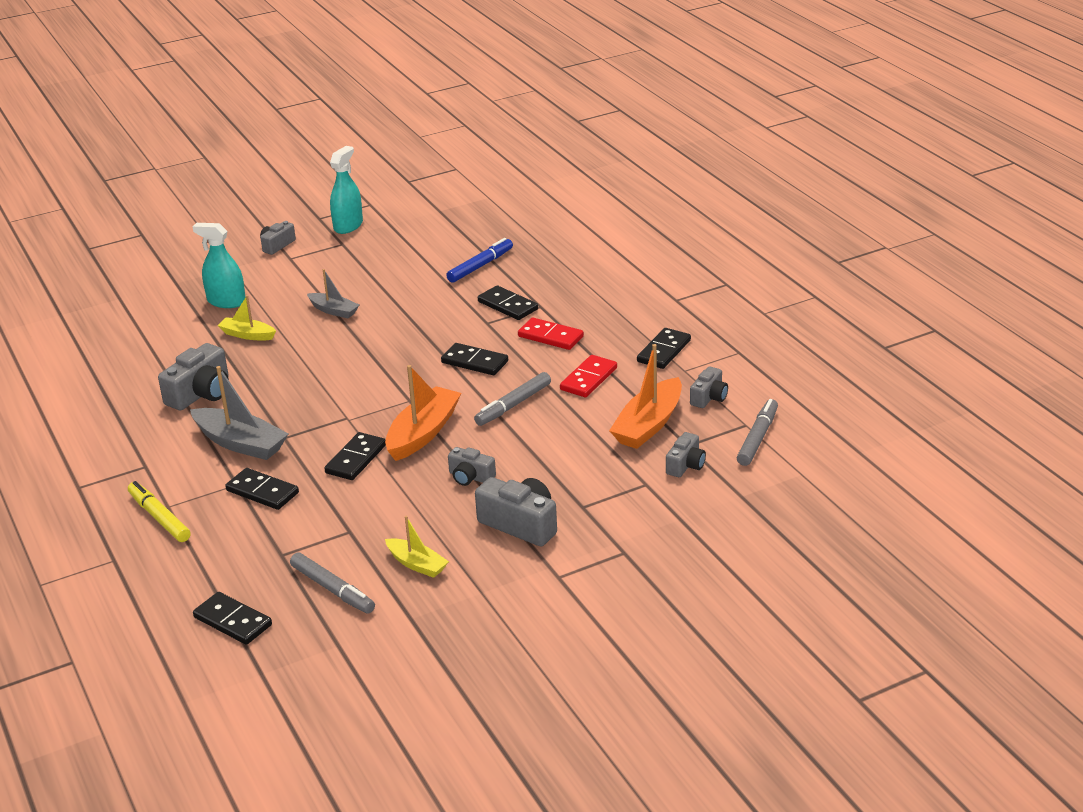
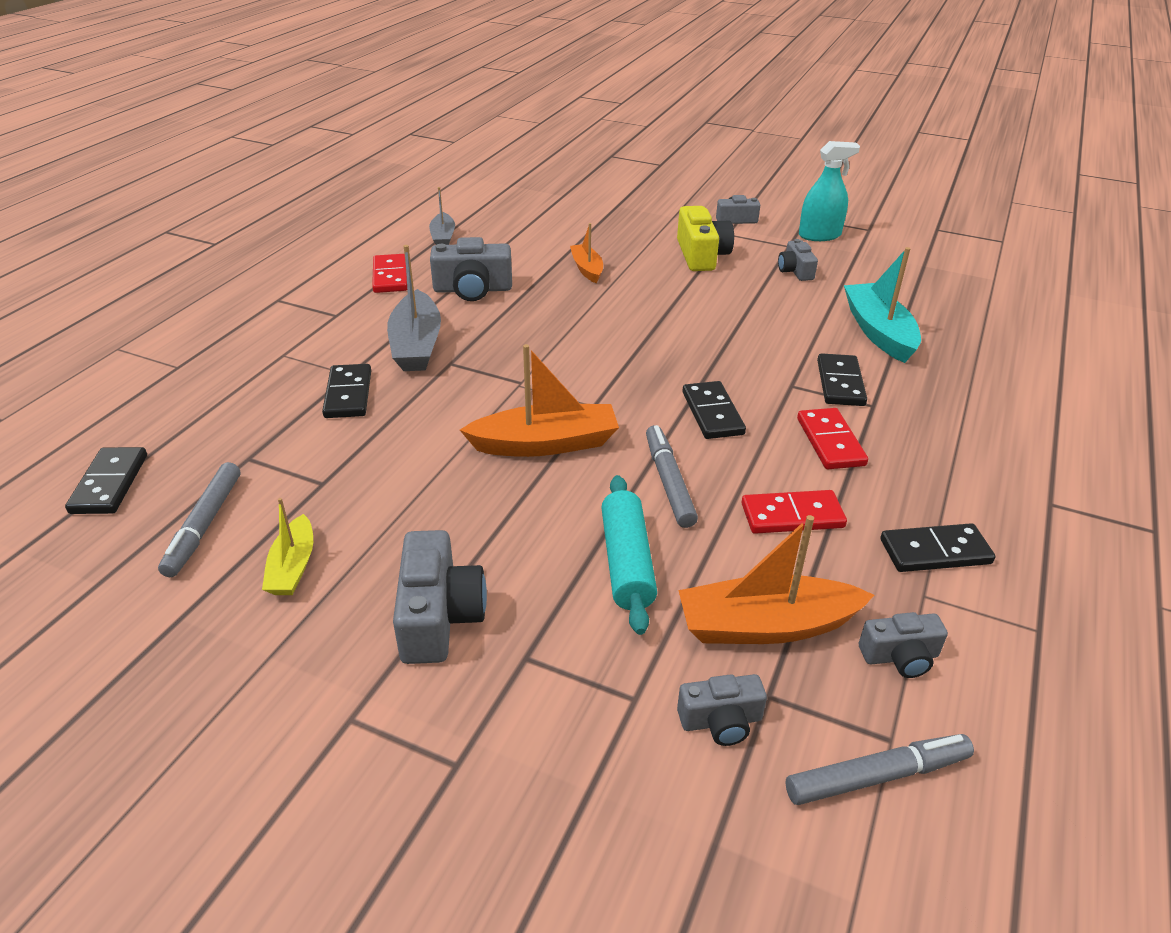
camera: 50 degrees right, 5 degrees up
(124, 423) = (390, 276): none -> red domino
(159, 517) = (261, 359): yellow marker -> none
(226, 301) = (622, 237): turquoise spray bottle -> none
(247, 335) = (587, 269): yellow boat -> orange boat
(301, 282) = (701, 255): none -> yellow camera
(334, 311) = (682, 291): grey boat -> grey boat (443, 237)
(356, 459) = (455, 423): black domino -> none
(470, 477) = (498, 521): grey camera -> grey camera (795, 271)
(480, 266) = (878, 332): blue marker -> turquoise boat
(513, 405) = (669, 482): grey marker -> grey marker turned 75 degrees clockwise
(556, 447) = (626, 562): none -> turquoise rolling pin

